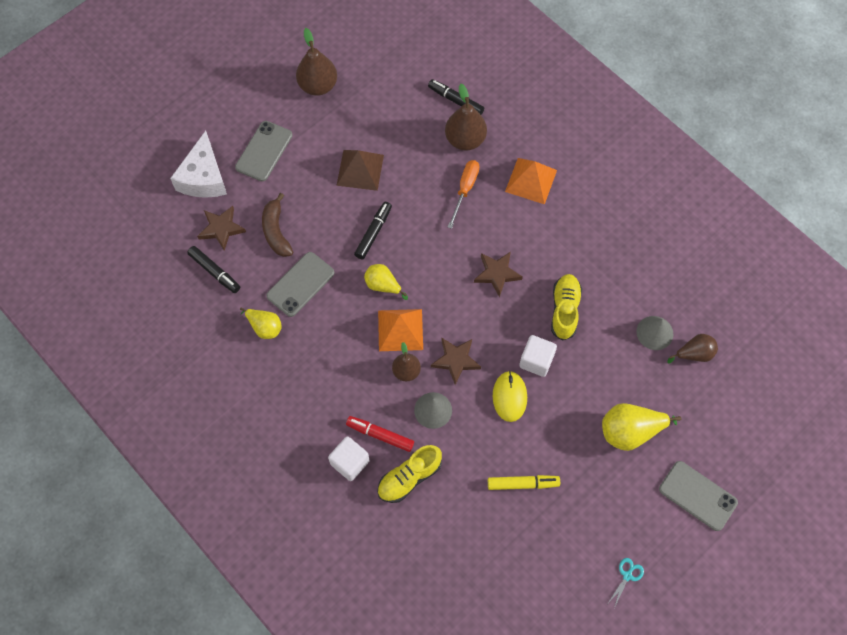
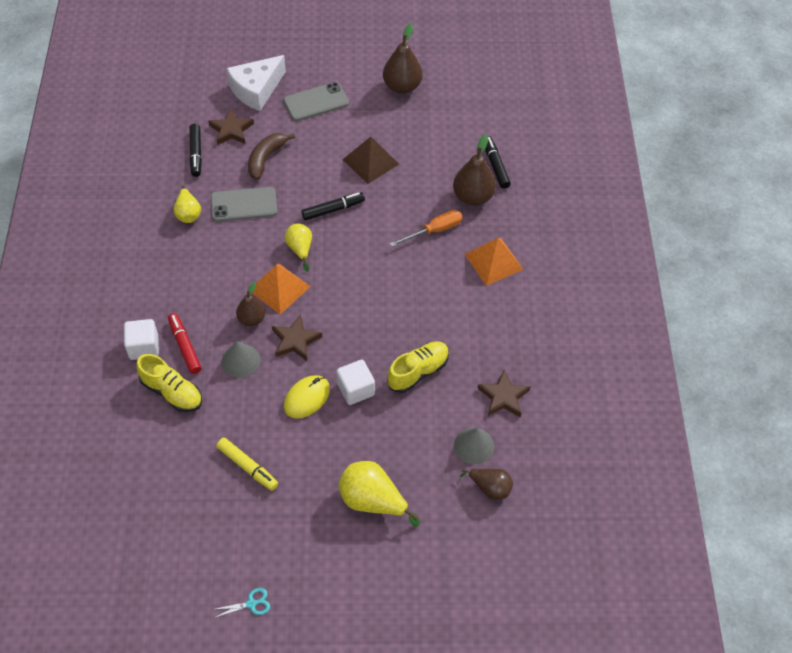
camera: 40 degrees right, 10 degrees down
(409, 478) = (172, 392): yellow shoe -> yellow shoe turned 150 degrees counterclockwise
(497, 274) = (394, 306): brown star -> brown star (503, 397)
(697, 496) = (374, 595): grey phone -> none

